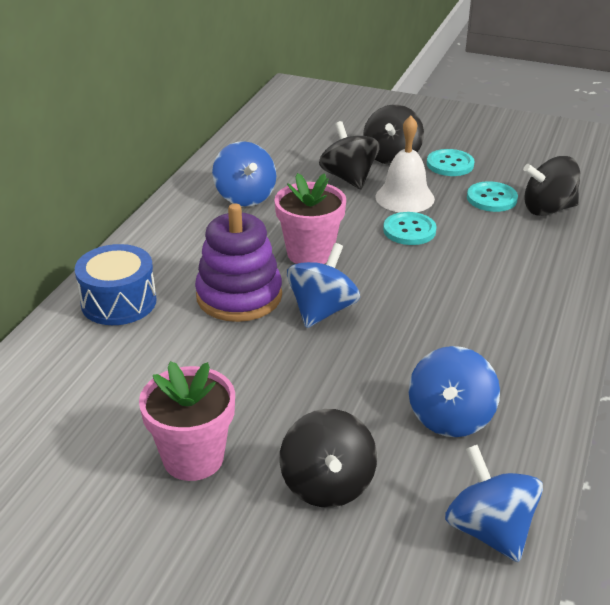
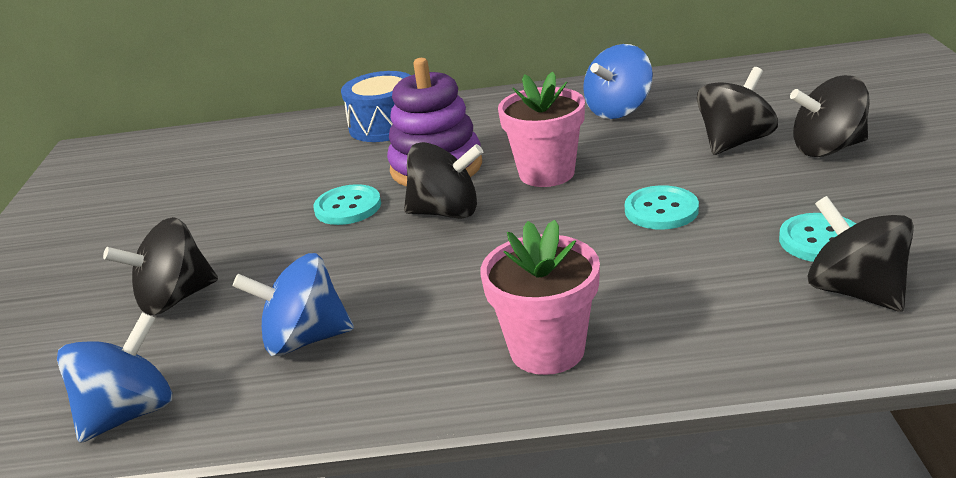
camera: 70 degrees right, 5 degrees down
(193, 458) = (191, 227): pink flower pot -> pink flower pot (547, 350)
(322, 311) = (446, 212): blue spinning top -> black spinning top
(404, 197) = (736, 185): white bell -> none
(450, 164) = (870, 188): turquoise button -> turquoise button (348, 207)

